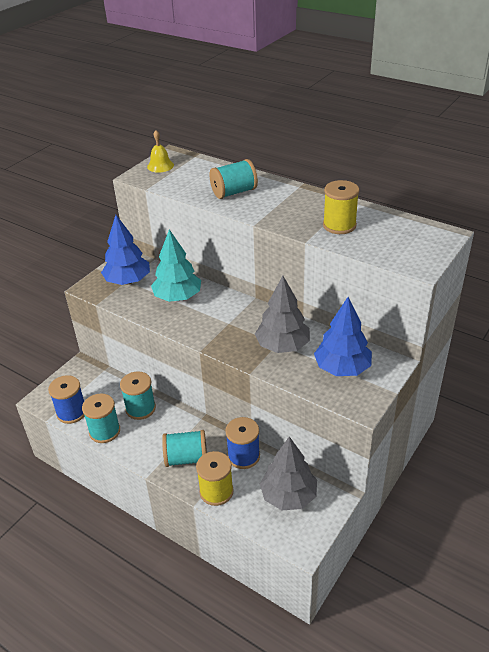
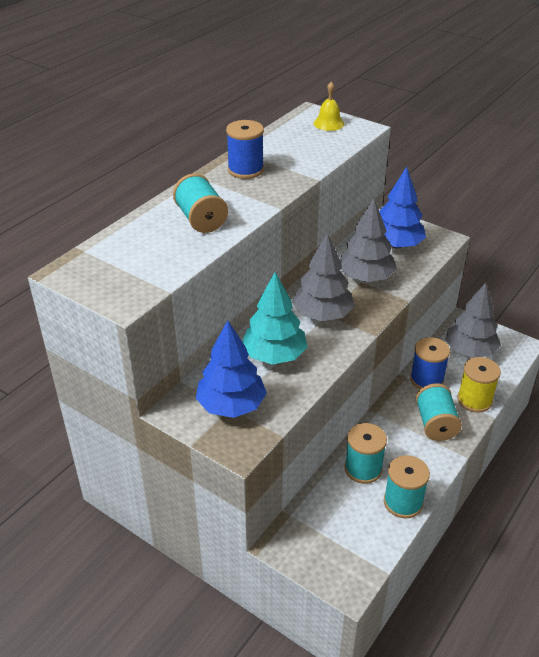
camera: 90 degrees left, 0 degrees up
(71, 412) = (372, 543): blue spool -> blue spool (245, 170)
(160, 166) = (101, 280): yellow bell -> yellow bell (328, 123)
(227, 320) = (322, 315): none -> grey tree
(339, 225) = (289, 159): yellow spool -> none

